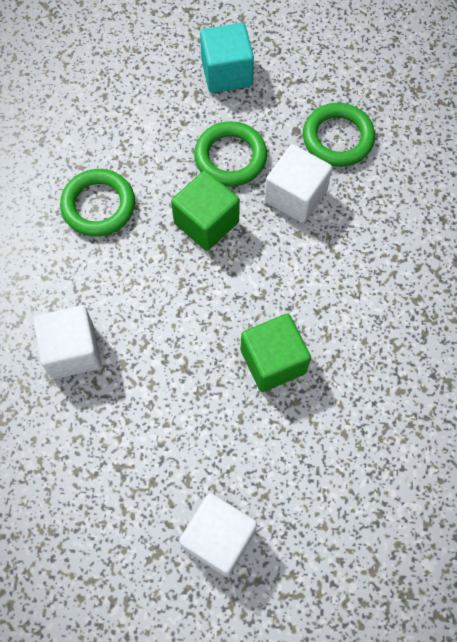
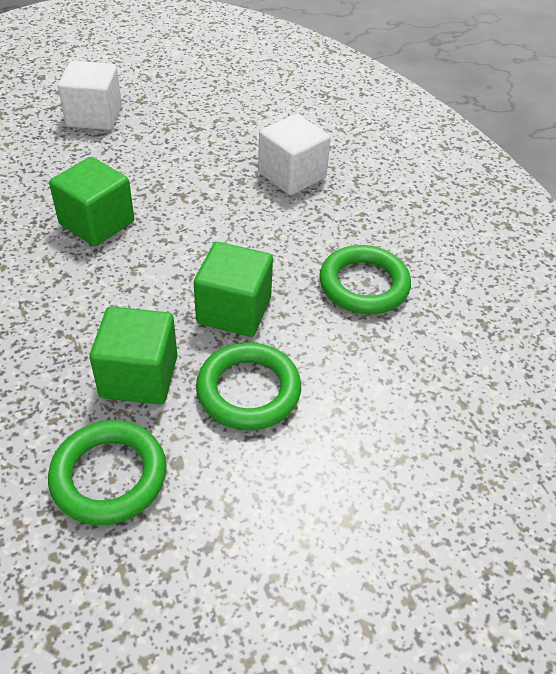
camera: 150 degrees right, 20 degrees down
(226, 73) = (326, 508): turquoise cube -> none
(295, 196) = (139, 376): white cube -> green cube

